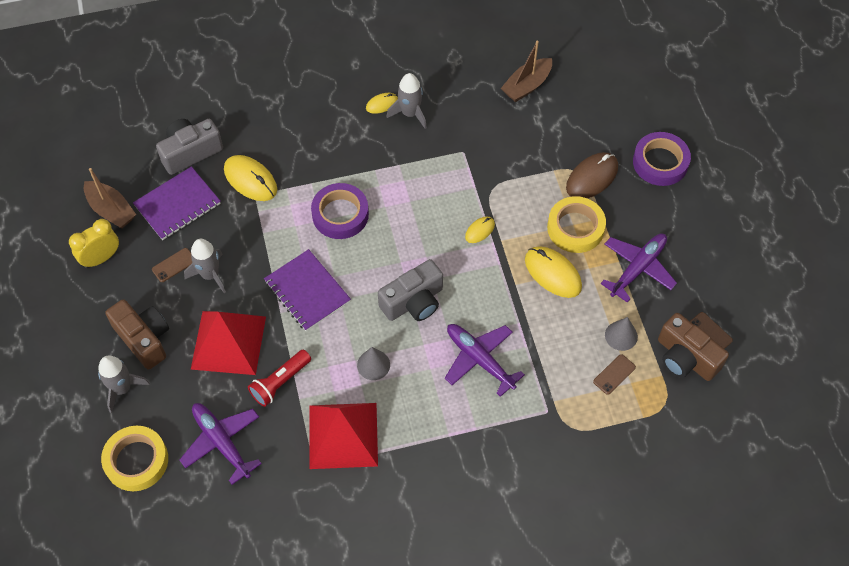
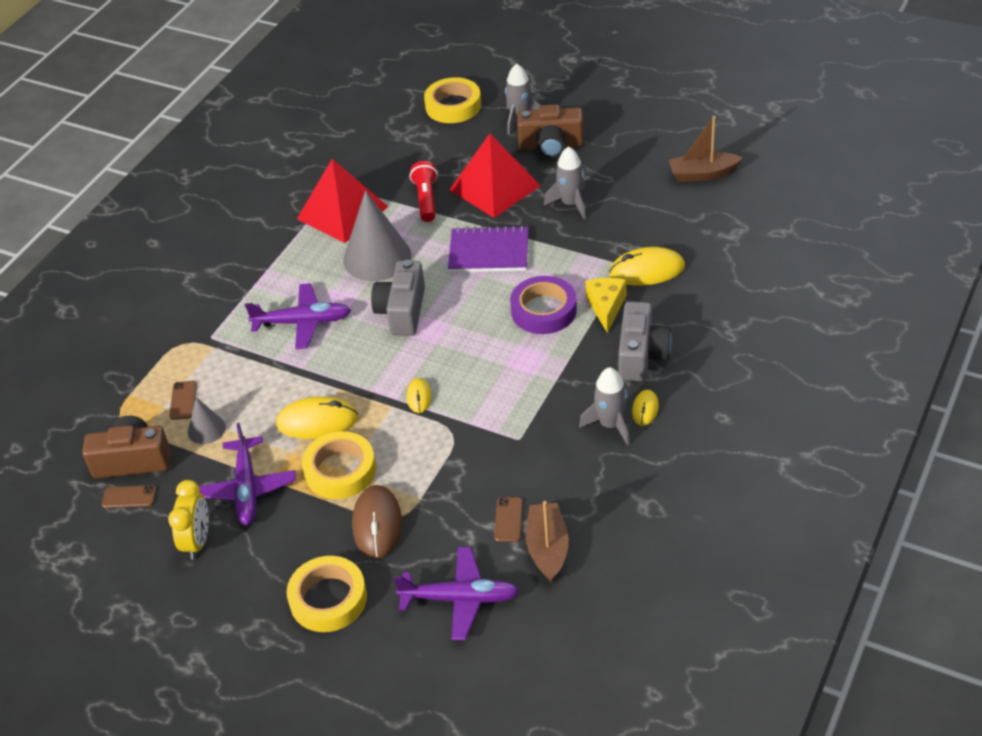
camera: 135 degrees right, 15 degrees down
(101, 258) = (656, 151): yellow clock -> yellow clock (197, 541)
(174, 265) = (604, 187): brown phone -> brown phone (508, 519)
(177, 205) = (666, 214): purple notebook -> none
(190, 152) = (720, 246): grey camera -> grey camera (641, 355)
(222, 443) = (415, 150): purple plane -> purple plane (460, 599)
(307, 180) = (606, 307): none -> yellow cheese
(373, 365) = (377, 257): grey cone -> grey cone, size x1.99
(660, 162) = (328, 599): purple tape -> yellow tape

